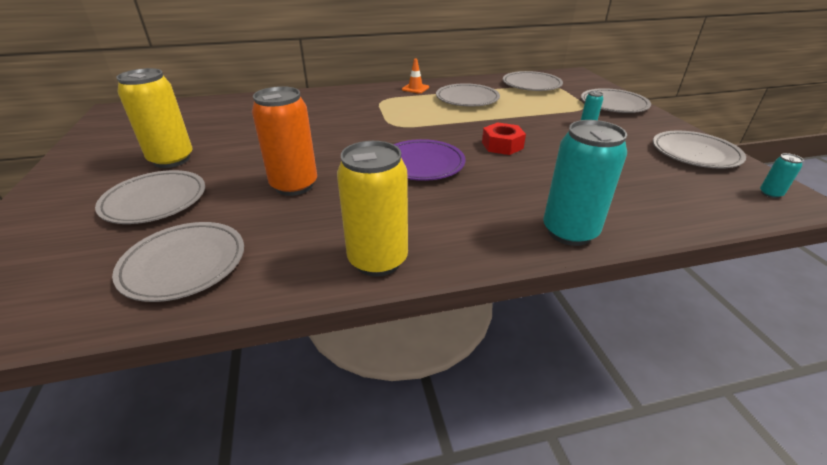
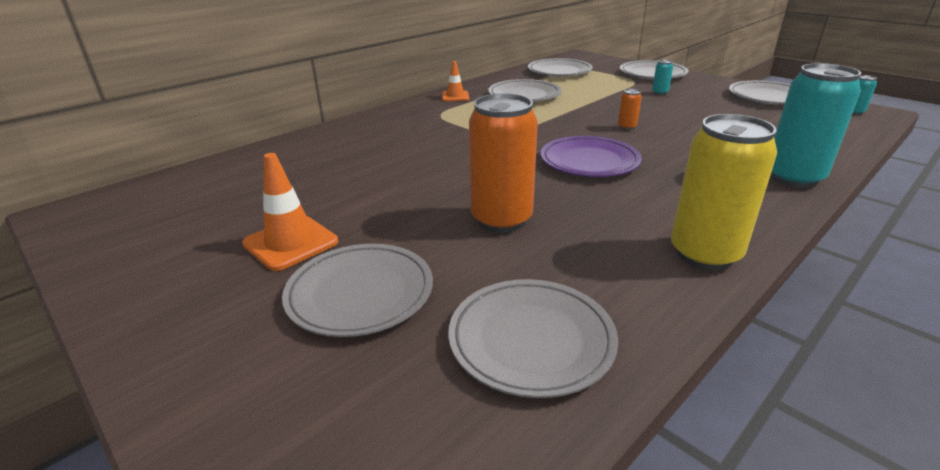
camera: 30 degrees left, 5 degrees down
(172, 159) = (290, 243): yellow can -> orange traffic cone
(502, 145) = (627, 127): red nut -> orange can

